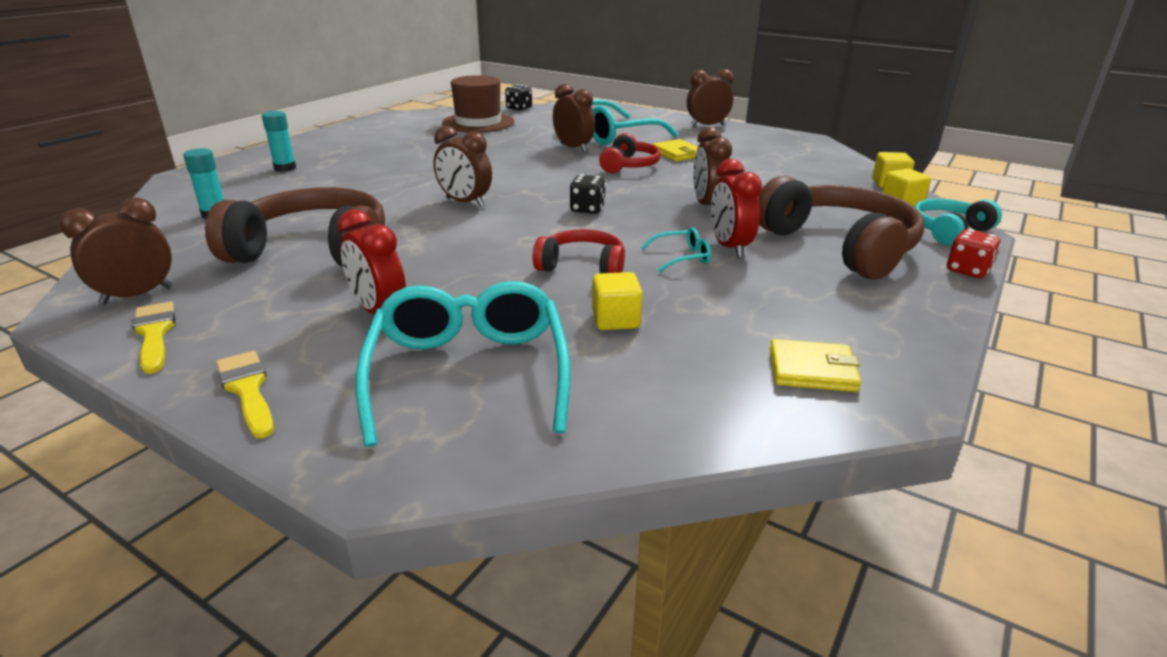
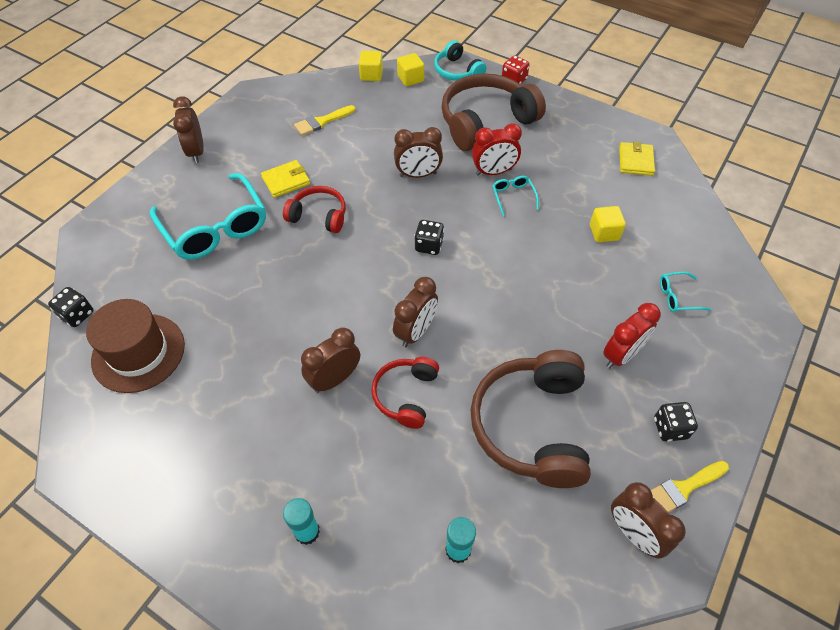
camera: 90 degrees left, 25 degrees up
(243, 335) = (670, 428): none -> black dice
(247, 390) = (725, 402): yellow brush -> yellow brush (322, 121)
(468, 373) = (678, 297): turquoise glasses -> turquoise glasses, size x0.43
(573, 148) = (259, 257): brown clock -> brown clock (334, 379)
(582, 266) = (535, 248): red headphones -> red headphones (406, 395)

